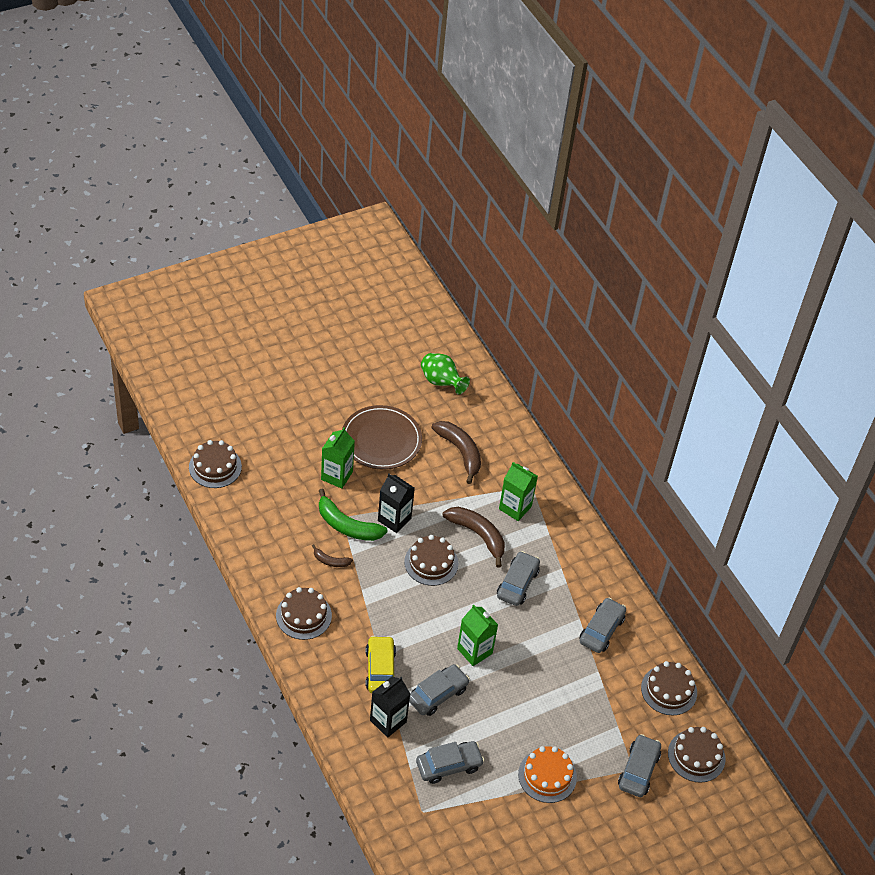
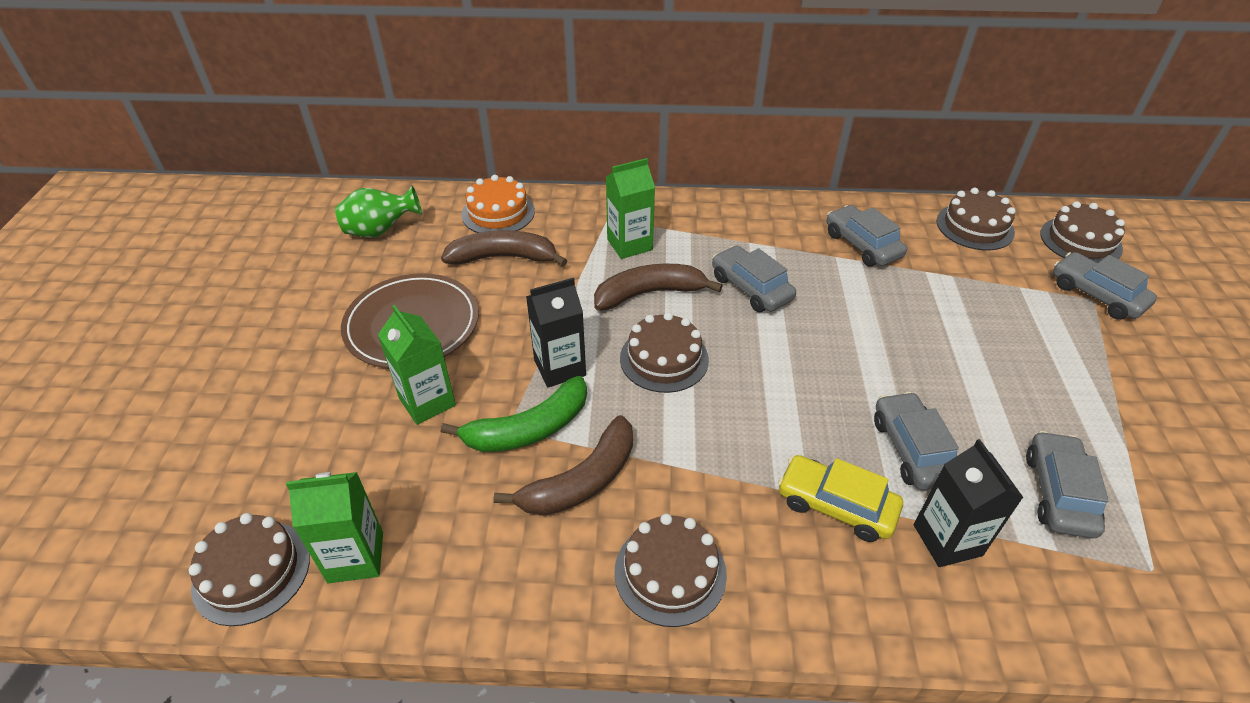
camera: 55 degrees left, 5 degrees down
(330, 561) = (581, 481): brown banana -> brown banana, size x1.92
(474, 651) = (846, 374): green carton -> green carton (356, 557)
(547, 776) = (1094, 384): orange cake -> orange cake (498, 213)

